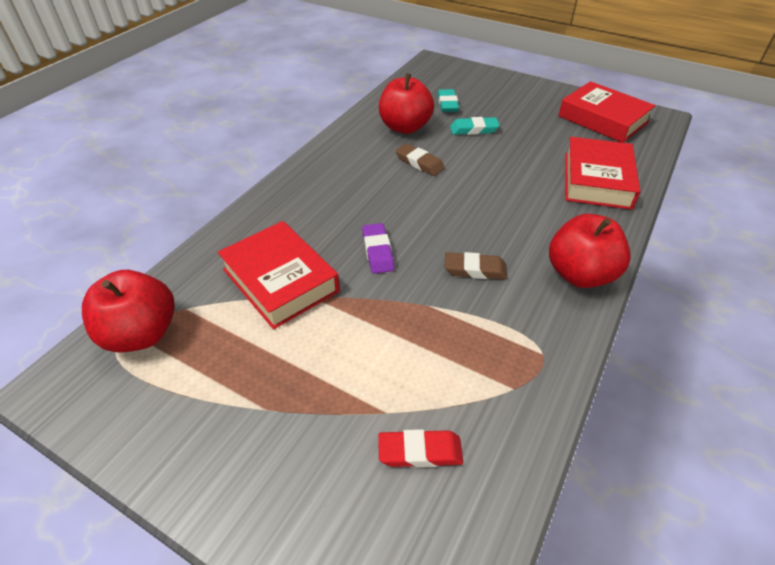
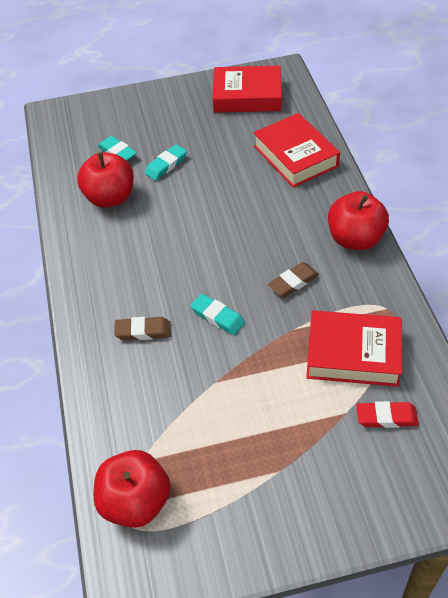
camera: 40 degrees left, 5 degrees up
(280, 280) = (179, 389): red book -> red book (353, 354)
(377, 251) = (217, 317): purple eraser -> turquoise eraser
(419, 163) = (161, 224): brown eraser -> brown eraser (143, 331)
(420, 451) = (386, 417): red eraser -> red eraser turned 45 degrees clockwise

